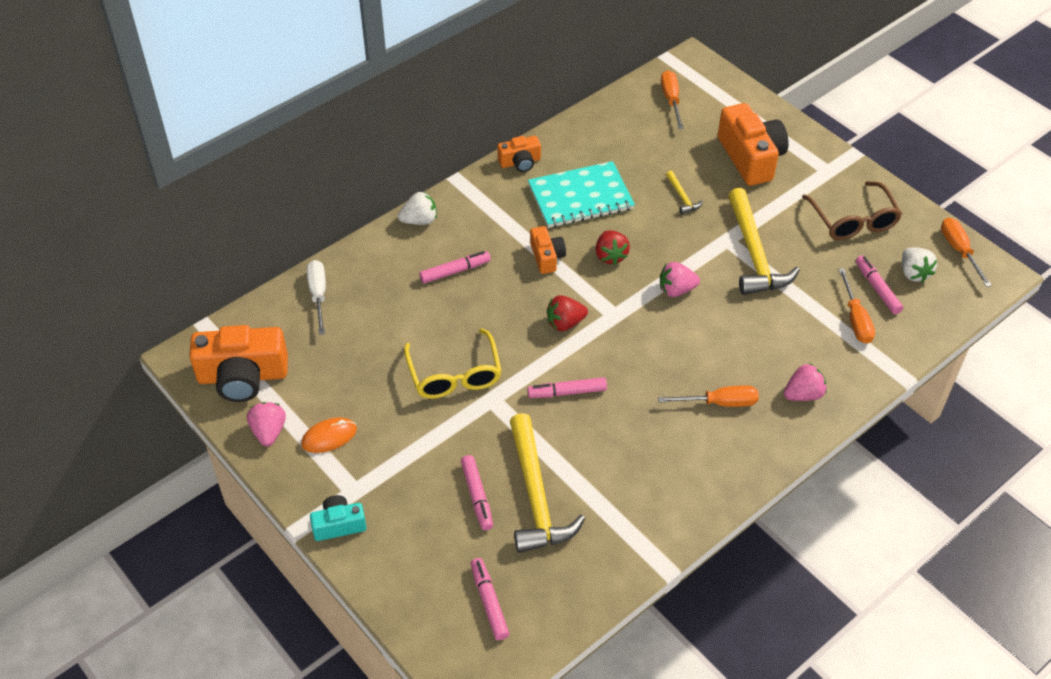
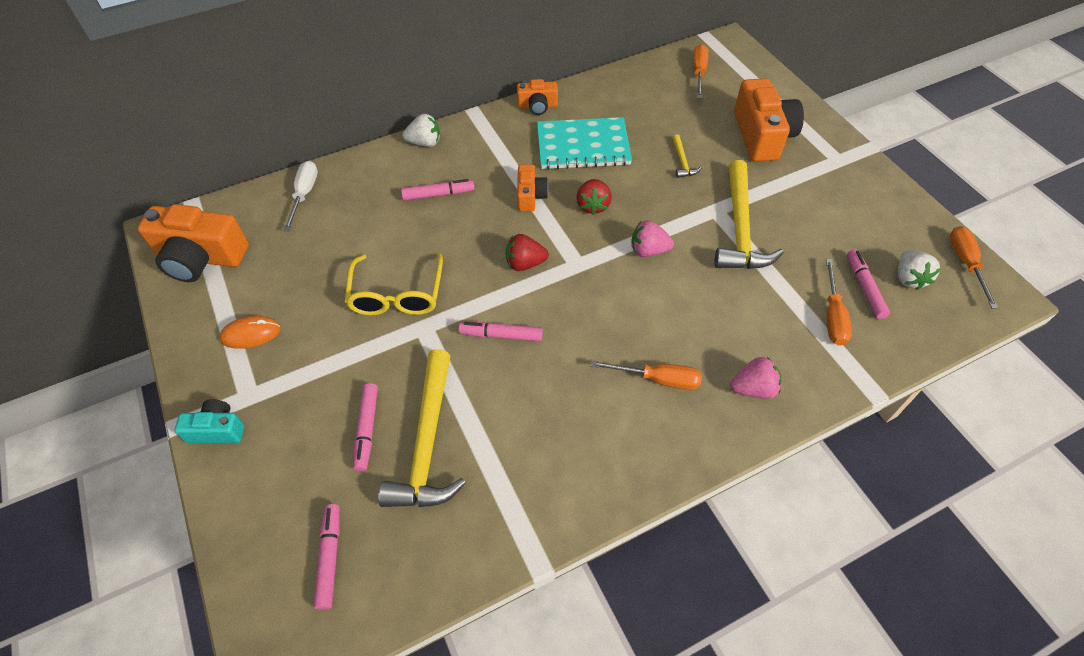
camera: 15 degrees right, 5 degrees up
(269, 432) = (198, 317): pink strawberry -> none
(853, 220) = (853, 213): brown glasses -> none

